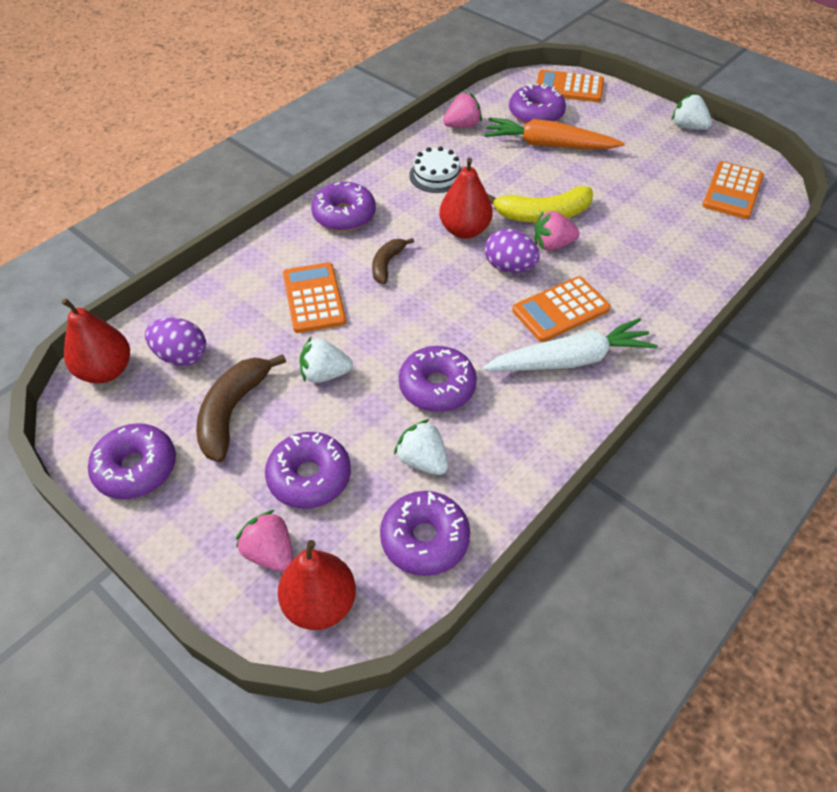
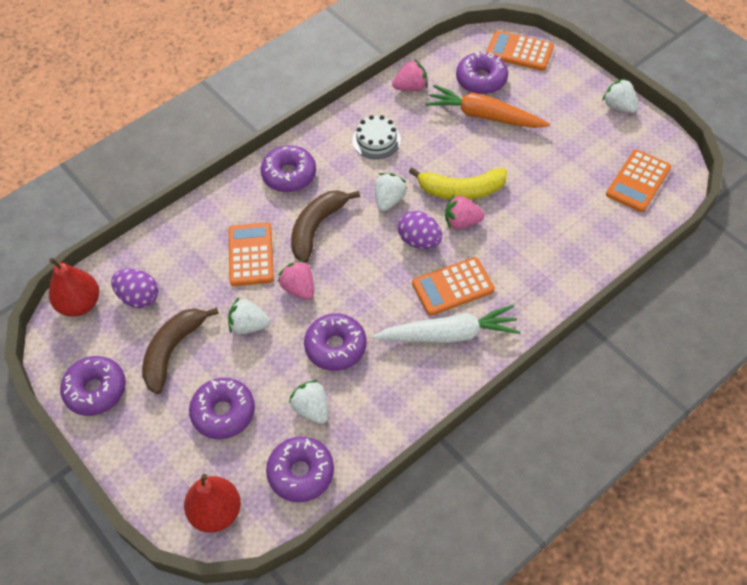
camera: 10 degrees right, 5 degrees up
(270, 553) = (186, 469): pink strawberry -> pink strawberry (299, 288)
(387, 264) = (317, 228): brown banana -> brown banana, size x1.69
(464, 230) = (389, 200): red pear -> white strawberry

